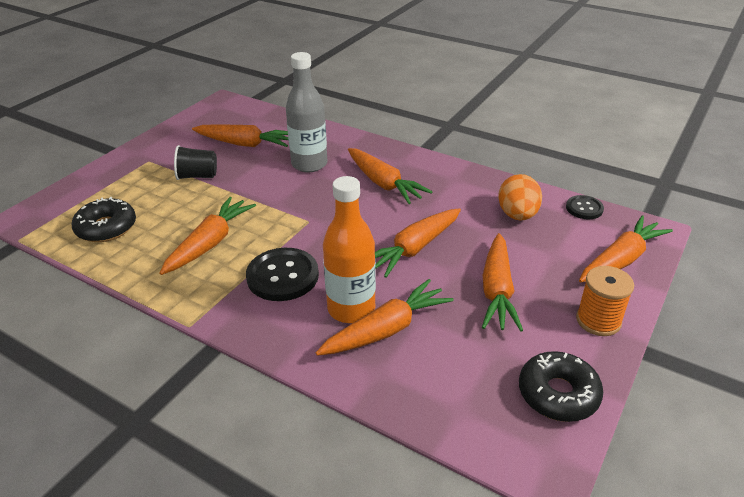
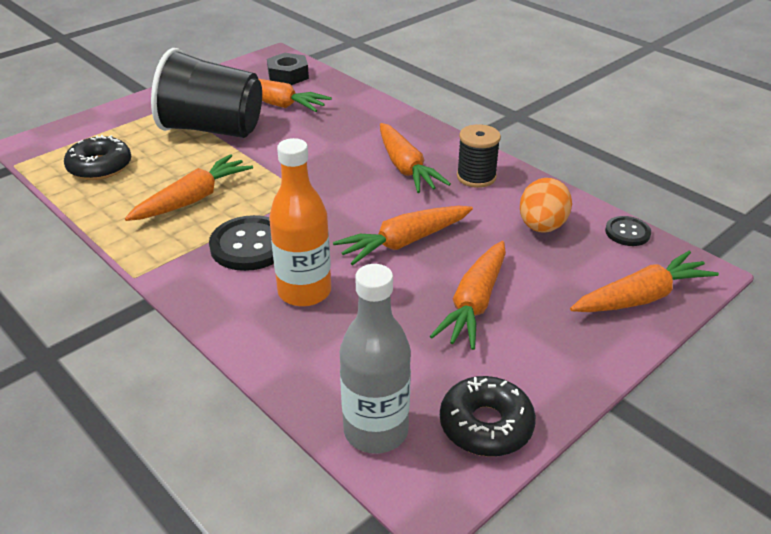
camera: 15 degrees right, 0 degrees up
(197, 176) = (213, 129): black cup -> black cup, size x2.16
(242, 117) = (288, 75): none -> black nut
(309, 164) = (335, 135): grey bottle -> grey bottle (376, 431)
(386, 330) = (331, 320): orange carrot -> none
(445, 182) = (476, 177): none -> black spool
(598, 320) = (576, 358): orange spool -> none

